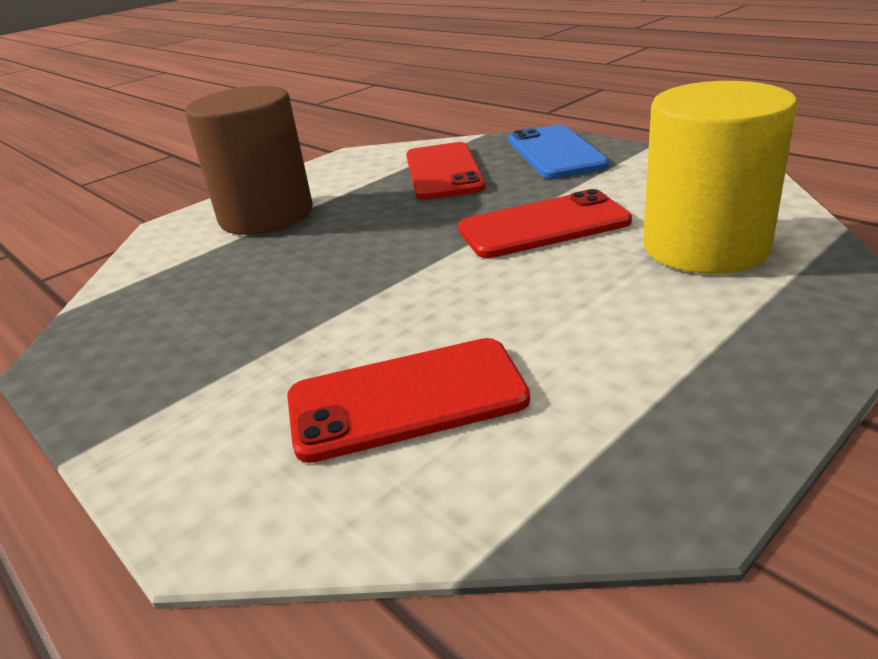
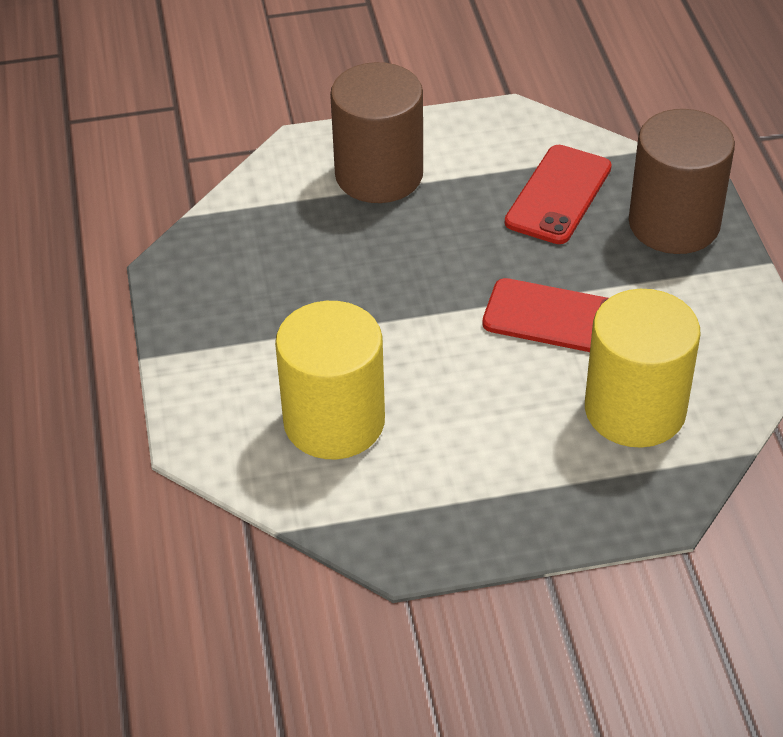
camera: 30 degrees right, 15 degrees up
(406, 399) = (334, 422): red phone -> yellow cylinder
(555, 153) = (674, 224): blue phone -> brown cylinder

